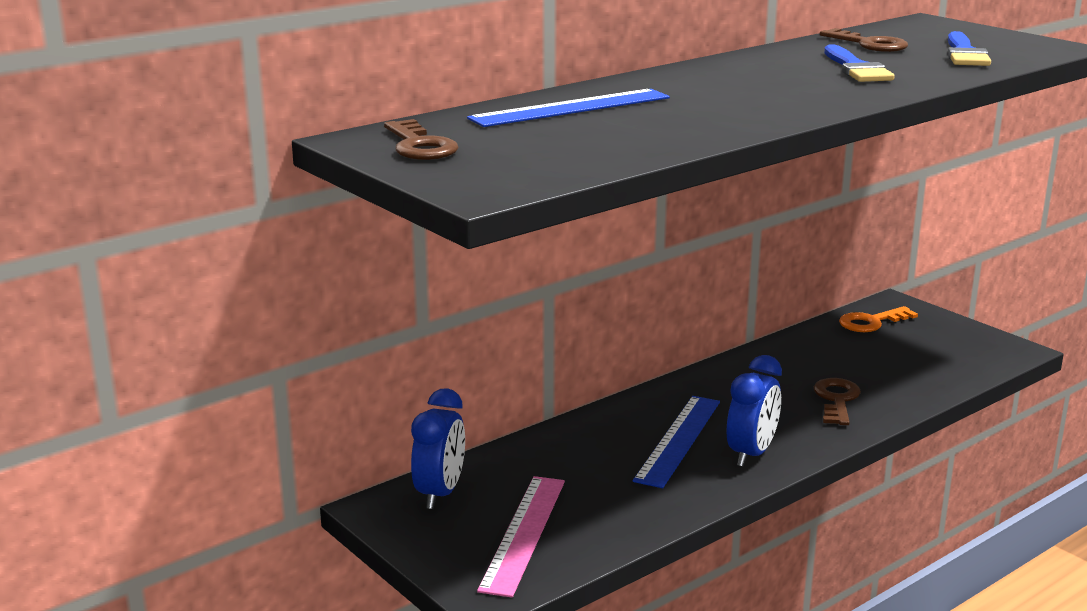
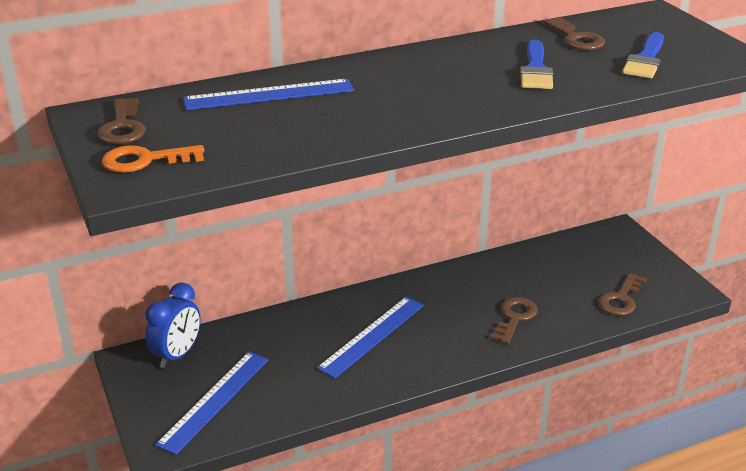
camera: 15 degrees right, 10 degrees up
(524, 533) = (215, 400): pink ruler -> blue ruler
(751, 454) = (418, 358): blue clock -> none
(871, 322) = (589, 246): orange key -> orange key (145, 160)
(944, 367) = (621, 299): none -> brown key

